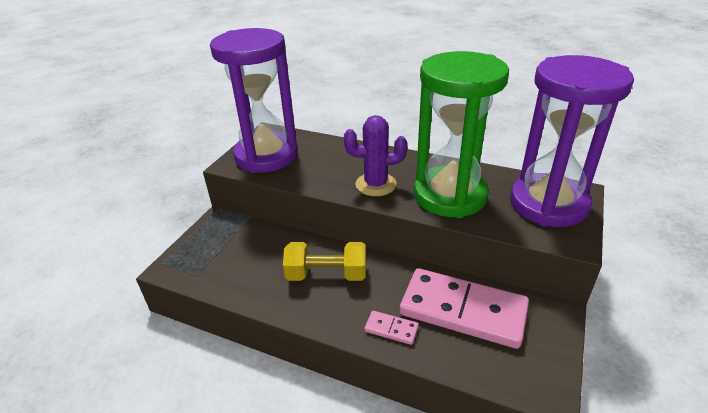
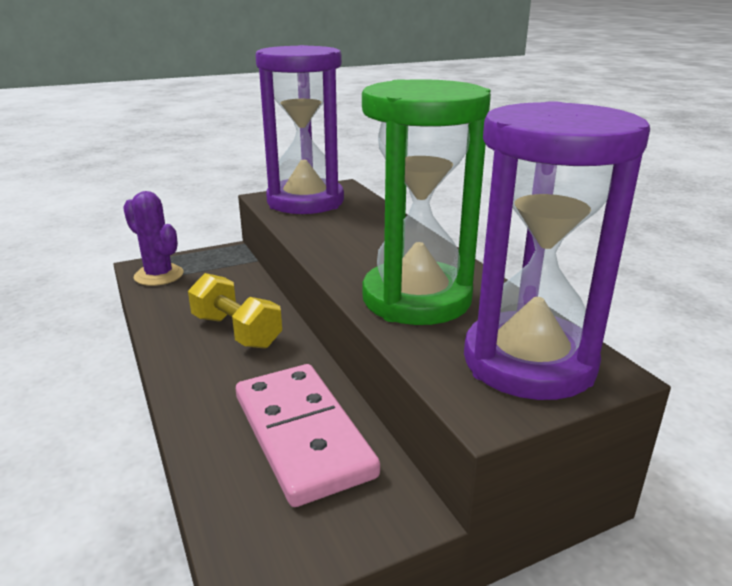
camera: 40 degrees right, 10 degrees down
(376, 184) = (357, 258): purple cactus -> purple cactus (159, 275)
(391, 329) = (210, 404): pink domino -> none

